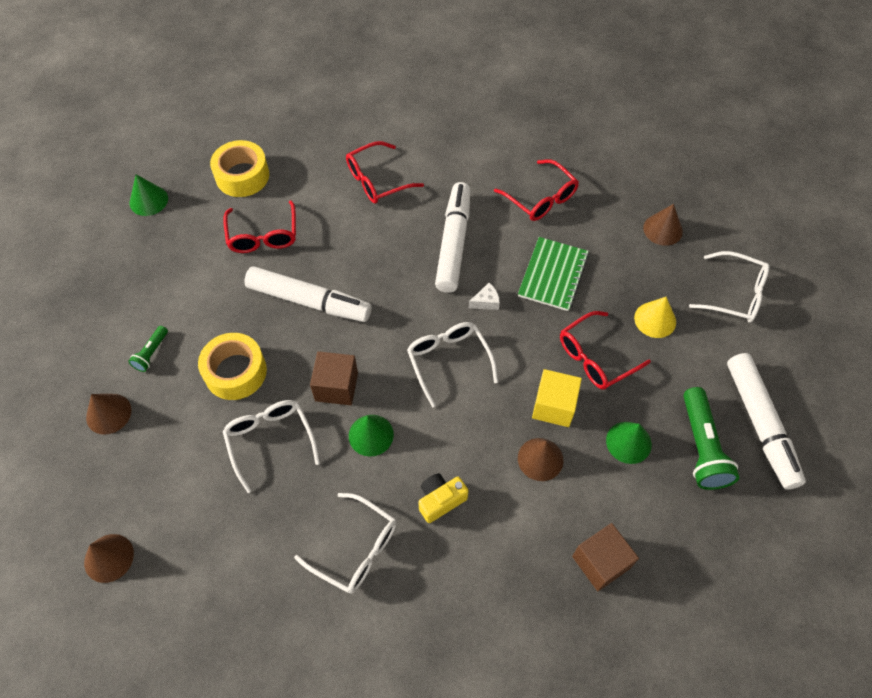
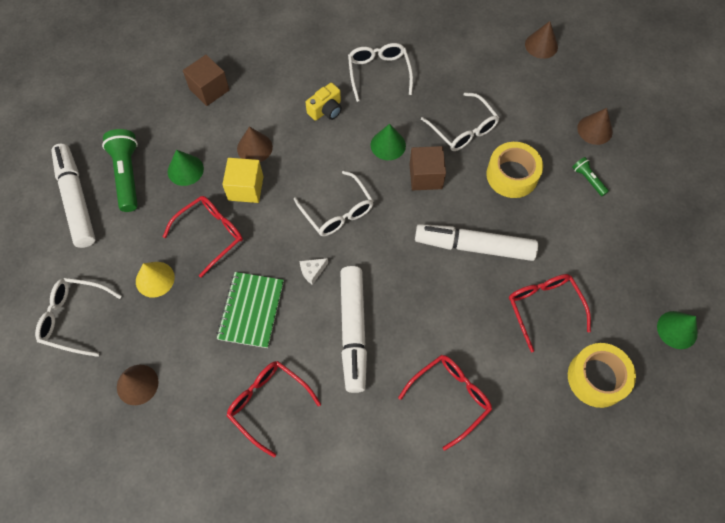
camera: 170 degrees right, 5 degrees up
(151, 353) = (588, 179): green flashlight -> green flashlight turned 45 degrees counterclockwise
(355, 549) = (379, 73): white glasses -> white glasses turned 60 degrees clockwise

